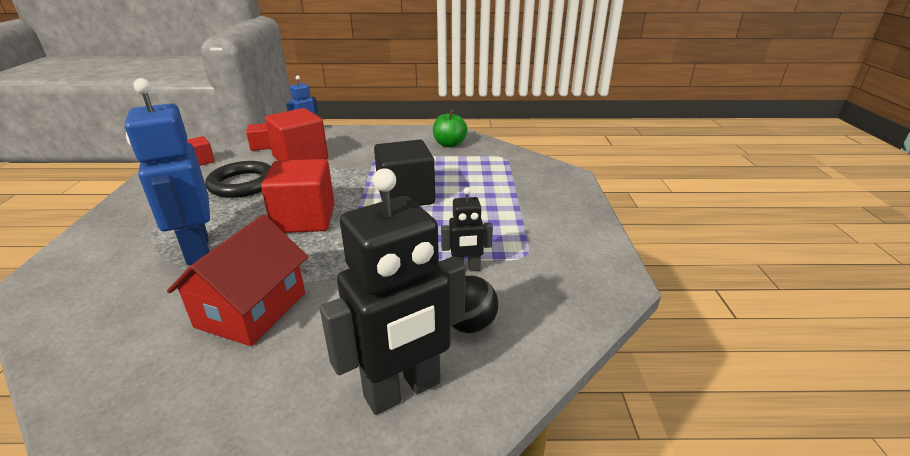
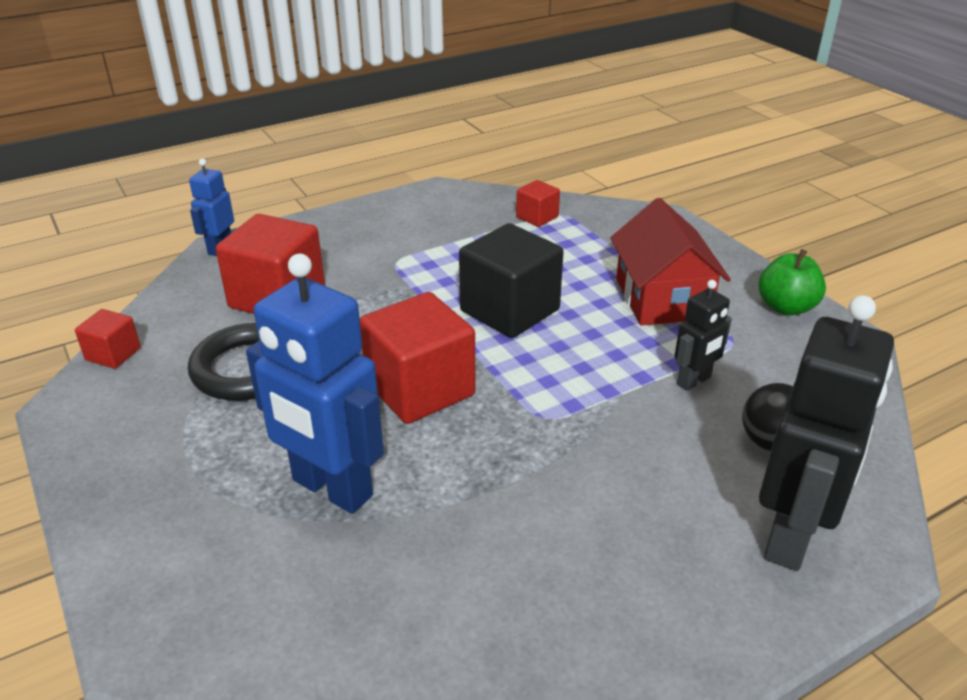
camera: 30 degrees left, 5 degrees up
(251, 309) = (522, 530): red house -> red house (662, 298)
(262, 146) = (181, 296): red cube -> red cube (537, 217)
(449, 144) = (467, 213): green apple -> green apple (786, 307)

